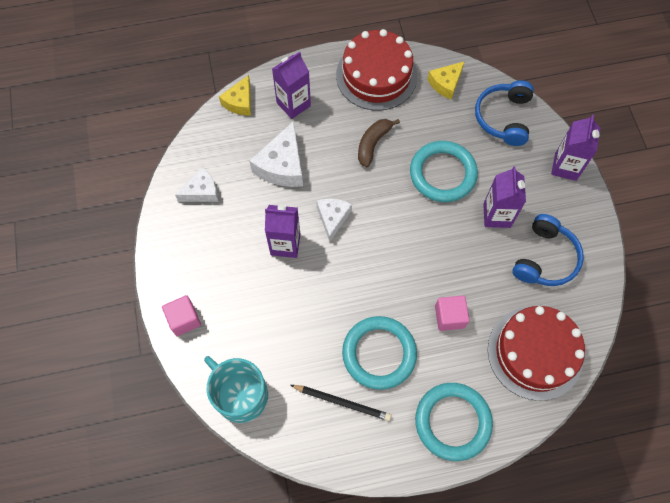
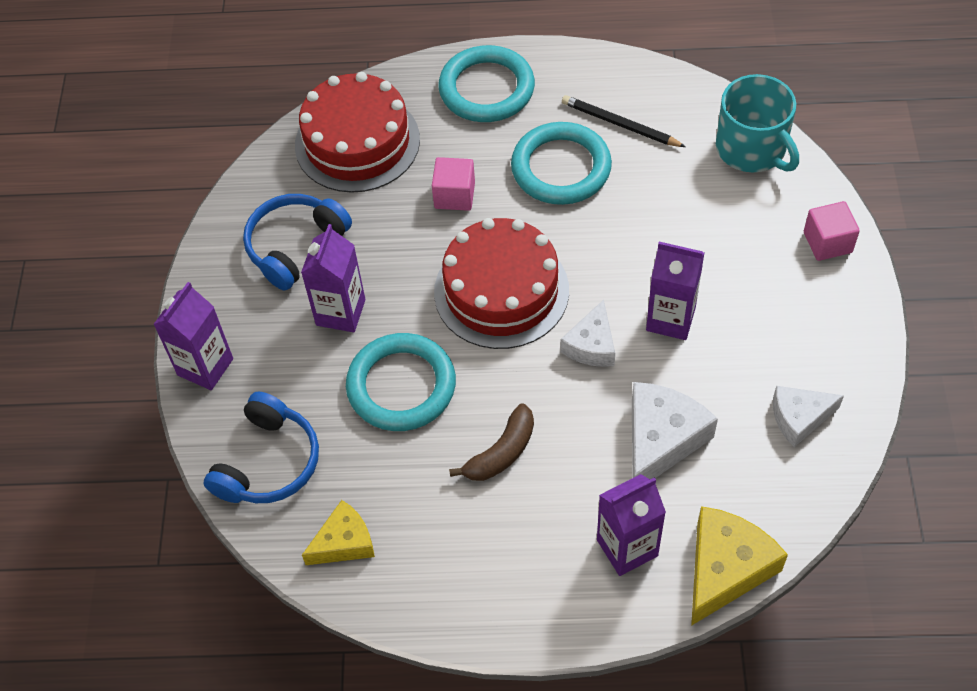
camera: 165 degrees left, 10 degrees down
(240, 102) = (725, 569): yellow cheese -> yellow cheese, size x1.56
(376, 75) = (464, 580): red cake -> red cake (501, 291)

